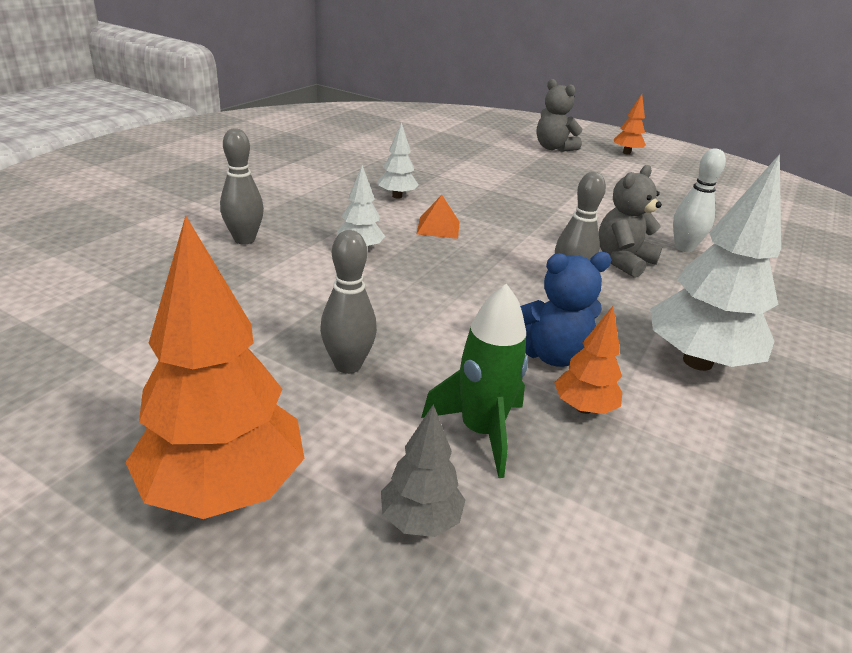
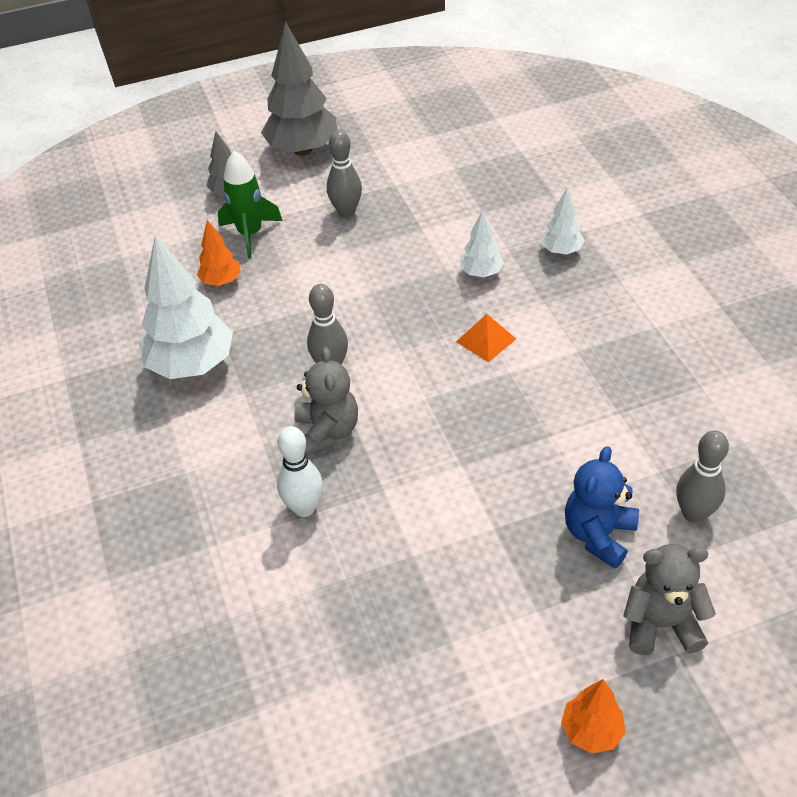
camera: 135 degrees right, 15 degrees up
(224, 488) = (302, 150): orange tree -> grey tree
(244, 240) = (543, 220): grey bowling pin -> grey bowling pin (694, 514)
(397, 196) = (575, 345): white tree -> white tree (561, 251)
(551, 354) = (271, 298): blue teddy bear -> blue teddy bear (598, 535)

